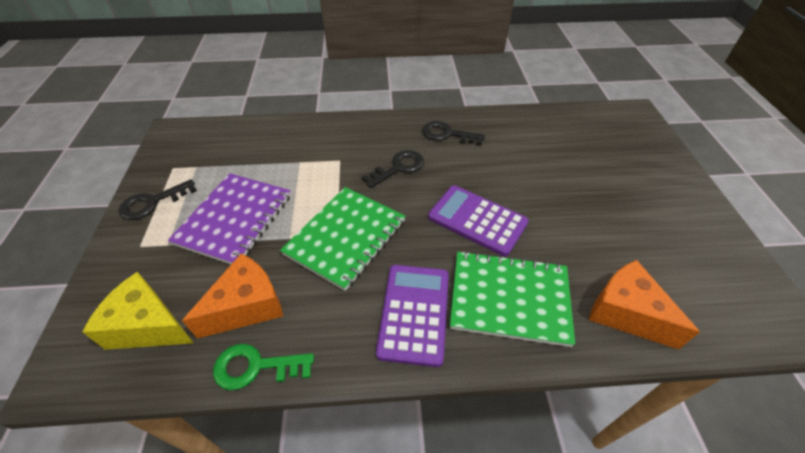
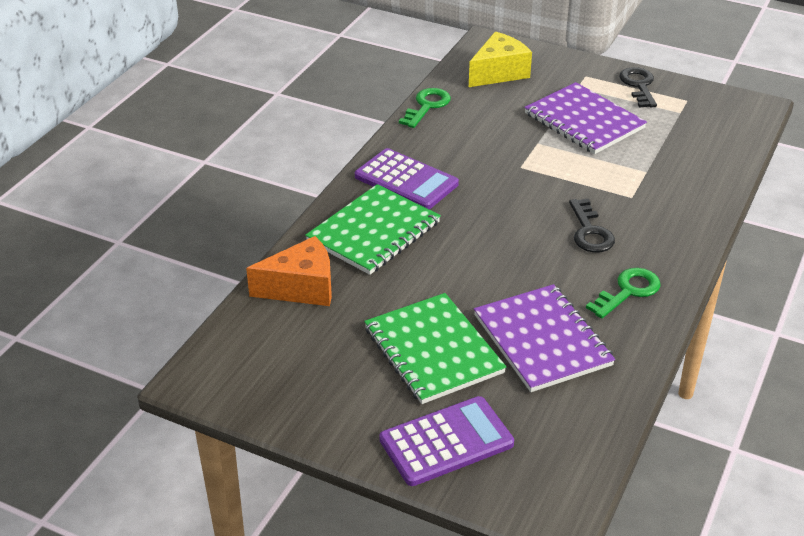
camera: 120 degrees right, 10 degrees down
(247, 306) = (481, 111): orange cheese -> none
(346, 237) = (513, 171): green notebook -> green notebook (433, 350)
(447, 134) = (628, 291): black key -> green key
(477, 220) = (472, 253): purple calculator -> purple calculator (446, 442)
(527, 154) = (542, 340): none -> purple notebook

